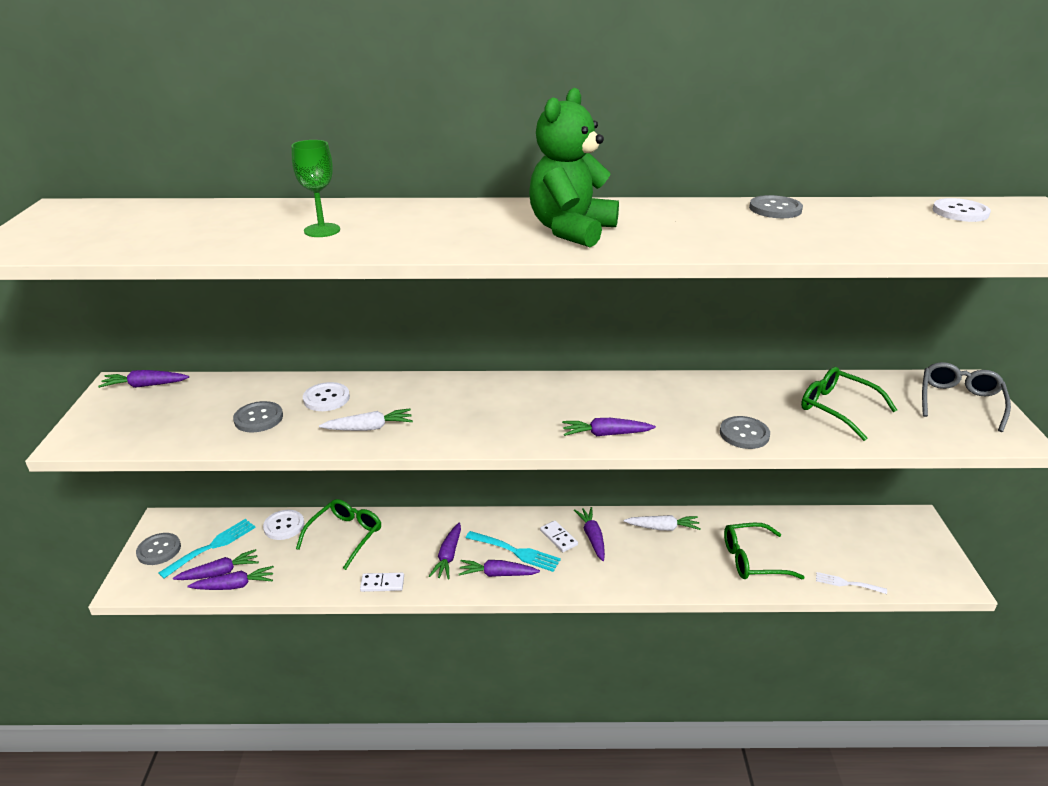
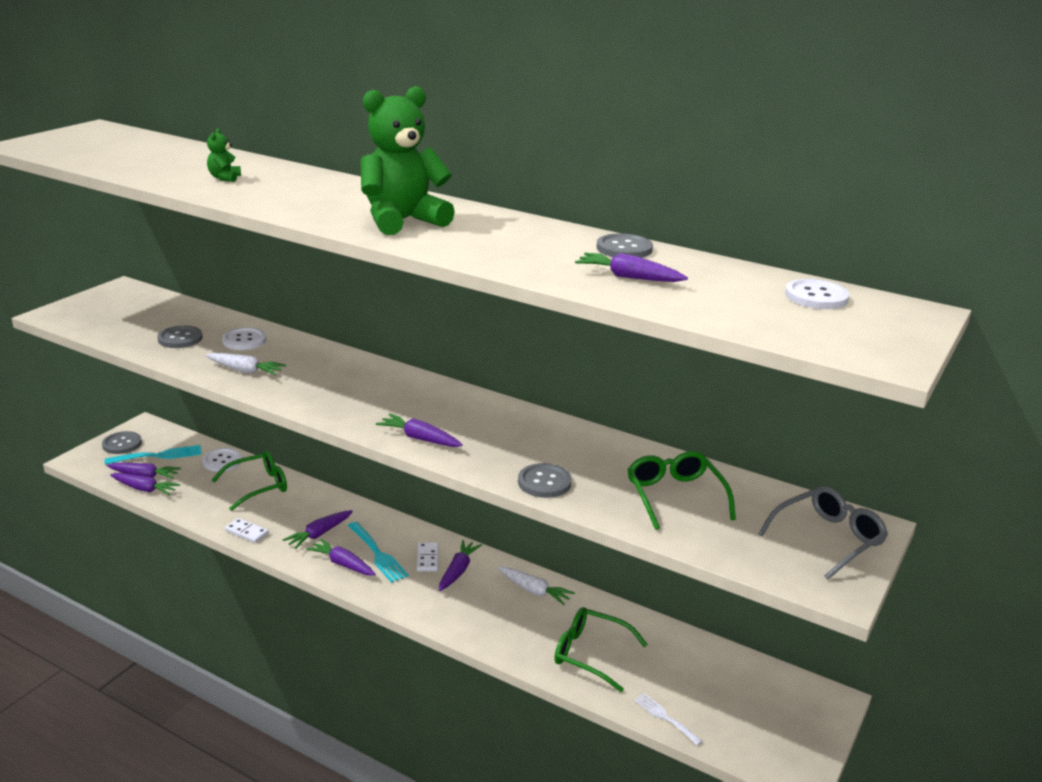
camera: 30 degrees right, 5 degrees down
(145, 385) = (138, 293): purple carrot -> purple carrot (629, 277)
(322, 230) = (224, 178): green goblet -> green teddy bear

